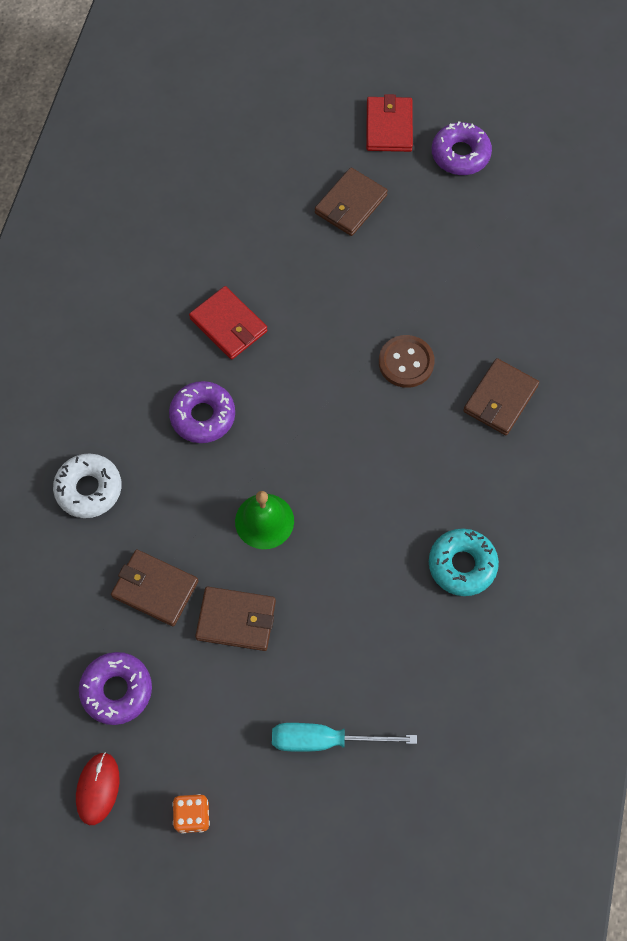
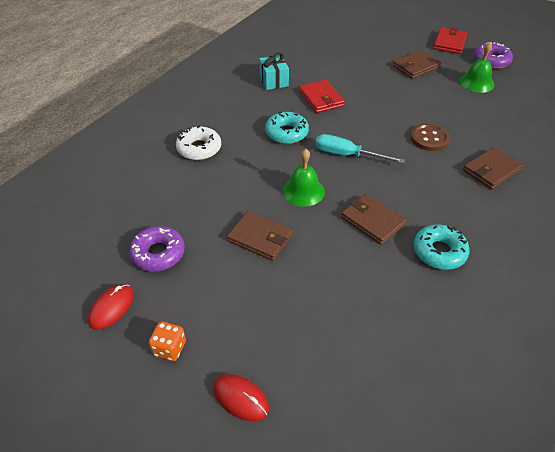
camera: 20 degrees right, 20 degrees down
(143, 307) = (274, 81): none -> turquoise gift
(155, 589) = (213, 206): brown wallet -> brown wallet (372, 221)
(203, 416) = (286, 133): purple donut -> turquoise donut
(297, 845) = (241, 398): none -> red mouse
(325, 740) = (294, 330): turquoise screwdriver -> turquoise screwdriver (347, 155)
(448, 215) = (476, 82): none -> green bell

